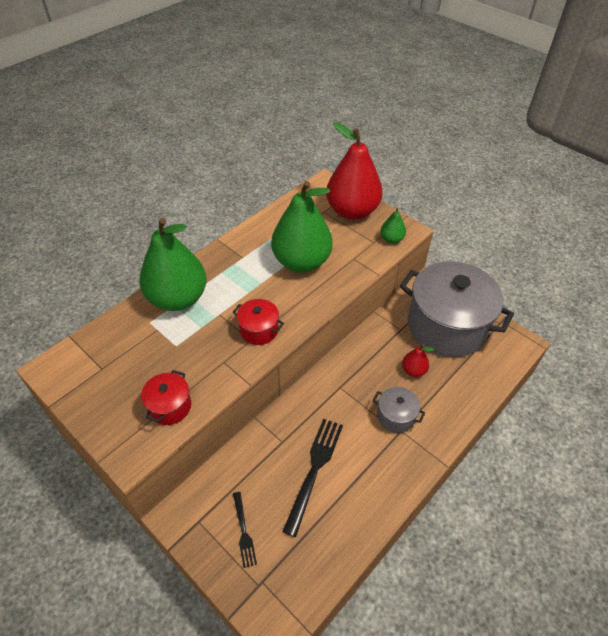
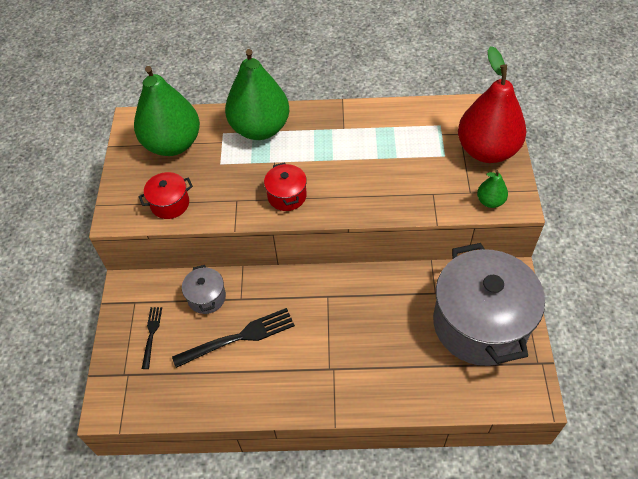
camera: 50 degrees right, 5 degrees up
(244, 532) = (151, 334): black fork -> black fork turned 150 degrees clockwise
(301, 262) = (385, 165): green pear -> green pear (172, 144)
(395, 416) = (342, 355): grey pot -> grey pot (206, 297)
(413, 370) = (402, 334): red pear -> none

